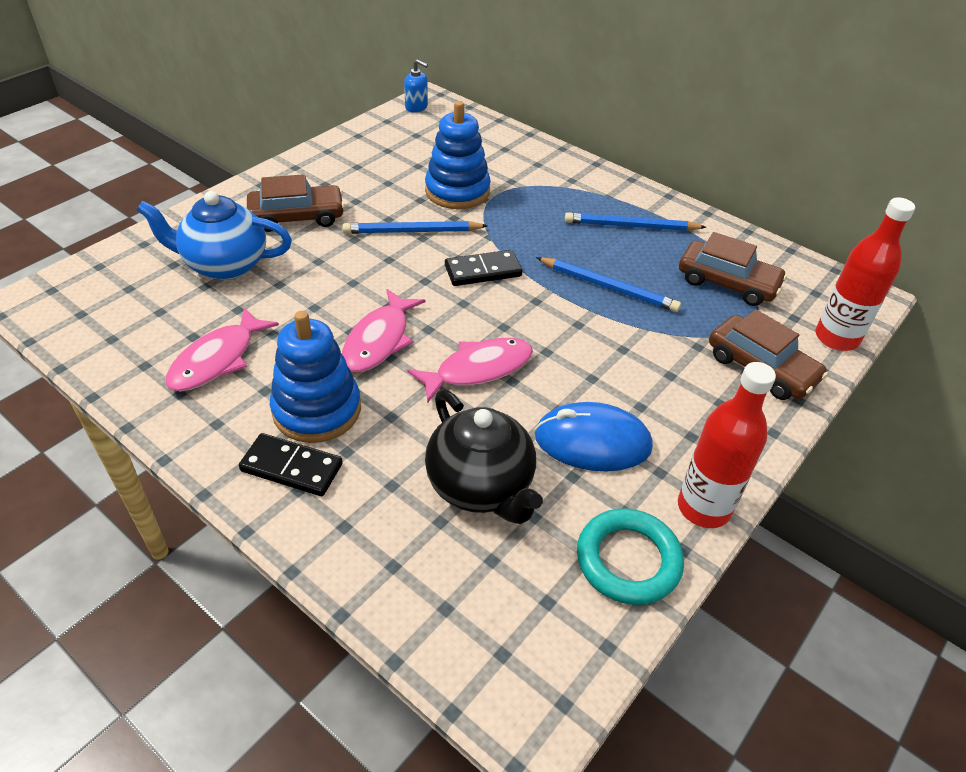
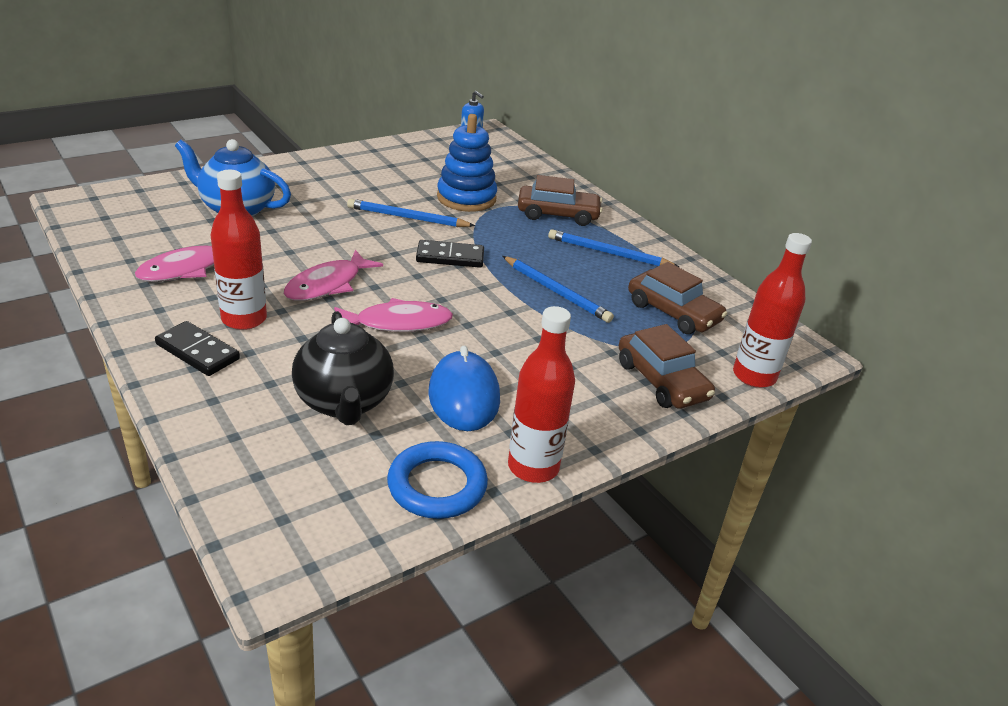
camera: 15 degrees right, 10 degrees down
(297, 217) = (317, 189): brown car -> brown car (558, 214)
(317, 410) = (244, 319): blue stacking toy -> red bottle
(592, 441) = (464, 396): blue mouse -> blue mouse turned 60 degrees clockwise
(628, 560) = (437, 485): turquoise ring -> blue ring

